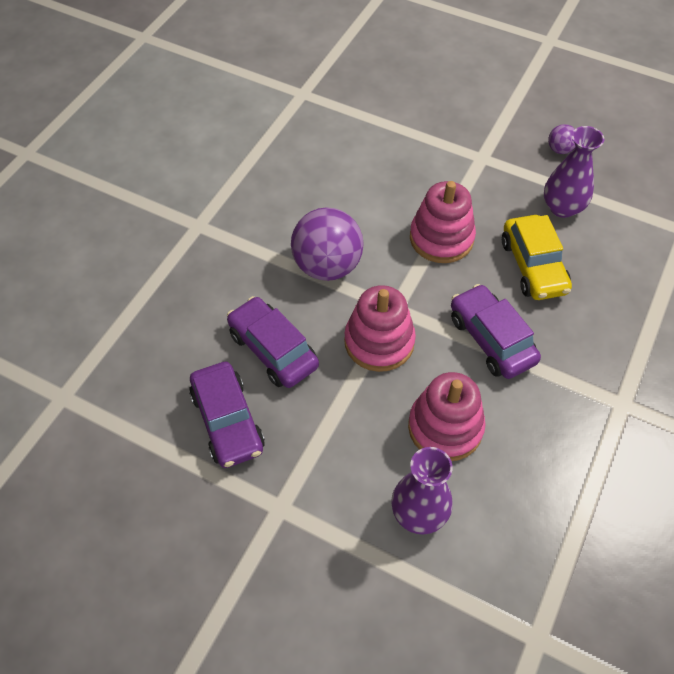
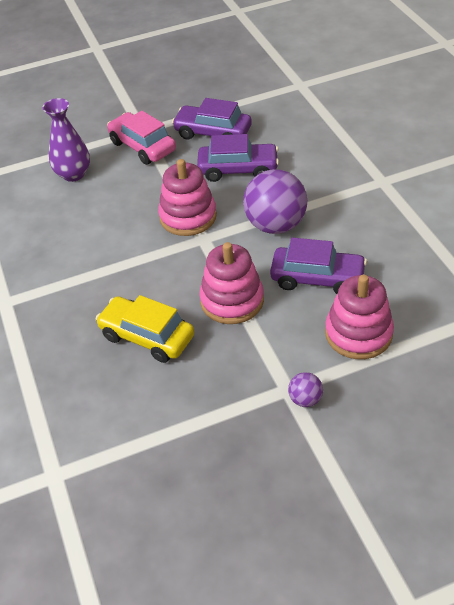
camera: 135 degrees right, 10 degrees down
(310, 478) = (142, 146): none -> pink car
(445, 427) = (100, 212): pink stacking toy -> pink stacking toy (358, 333)
(491, 339) = (124, 270): purple car -> purple car (317, 278)
(559, 149) = (237, 460): purple ball -> purple ball (305, 399)
(562, 207) = (175, 403): purple vase -> none

